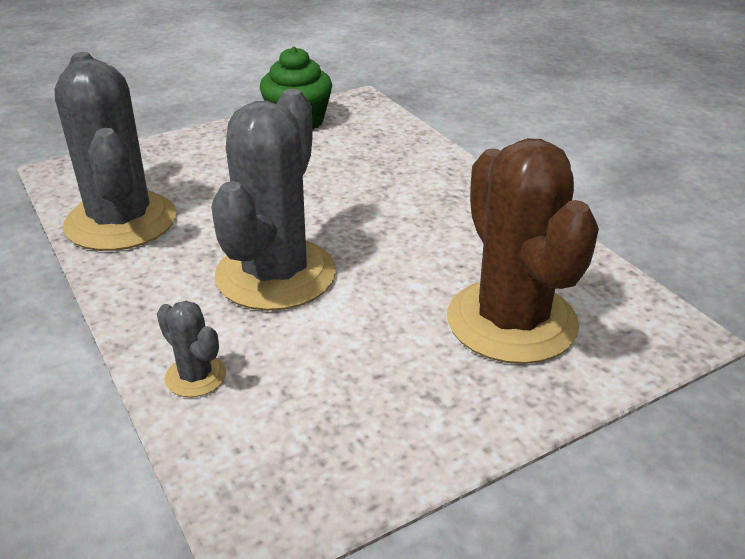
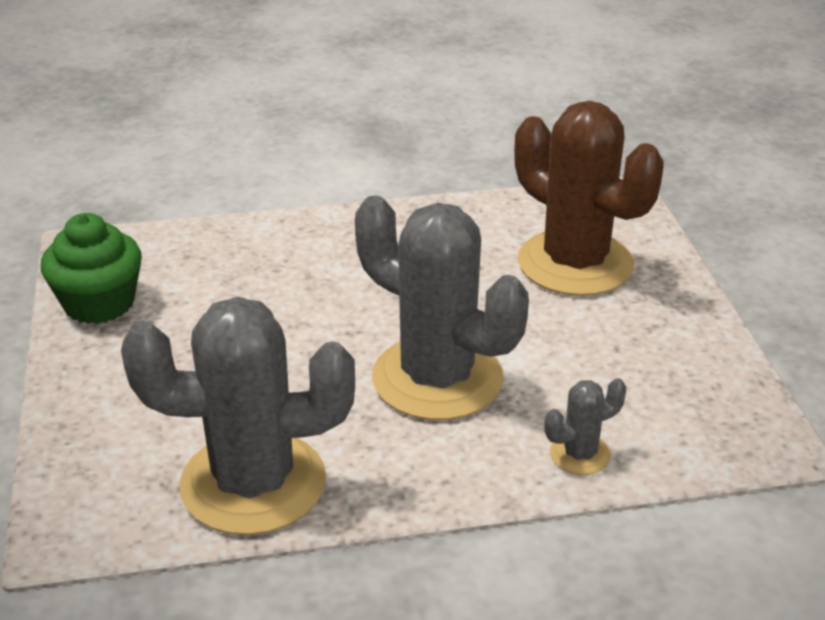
camera: 70 degrees left, 0 degrees up
(511, 321) = (575, 263): brown cactus -> brown cactus turned 45 degrees clockwise

